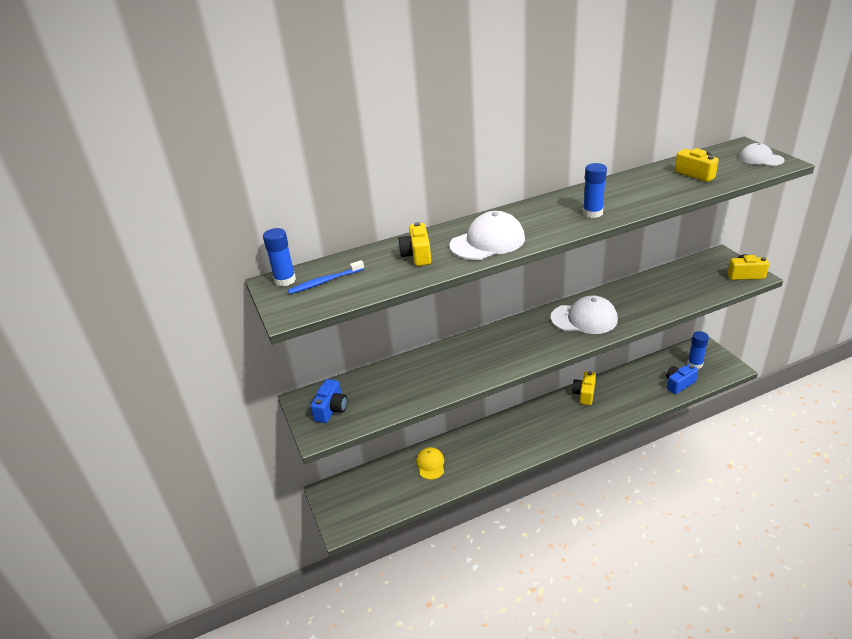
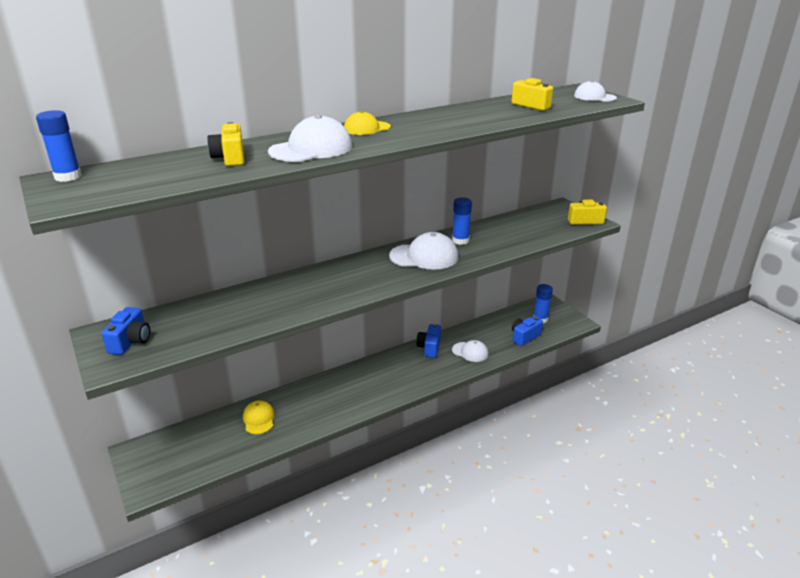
camera: 10 degrees left, 5 degrees down
(324, 282) = (115, 178): blue toothbrush -> none
(535, 212) = (366, 128): none -> yellow cap
(584, 394) = (429, 347): yellow camera -> blue camera
(592, 213) = (426, 130): blue glue stick -> blue glue stick (460, 240)
(624, 399) = (470, 352): none -> white cap

